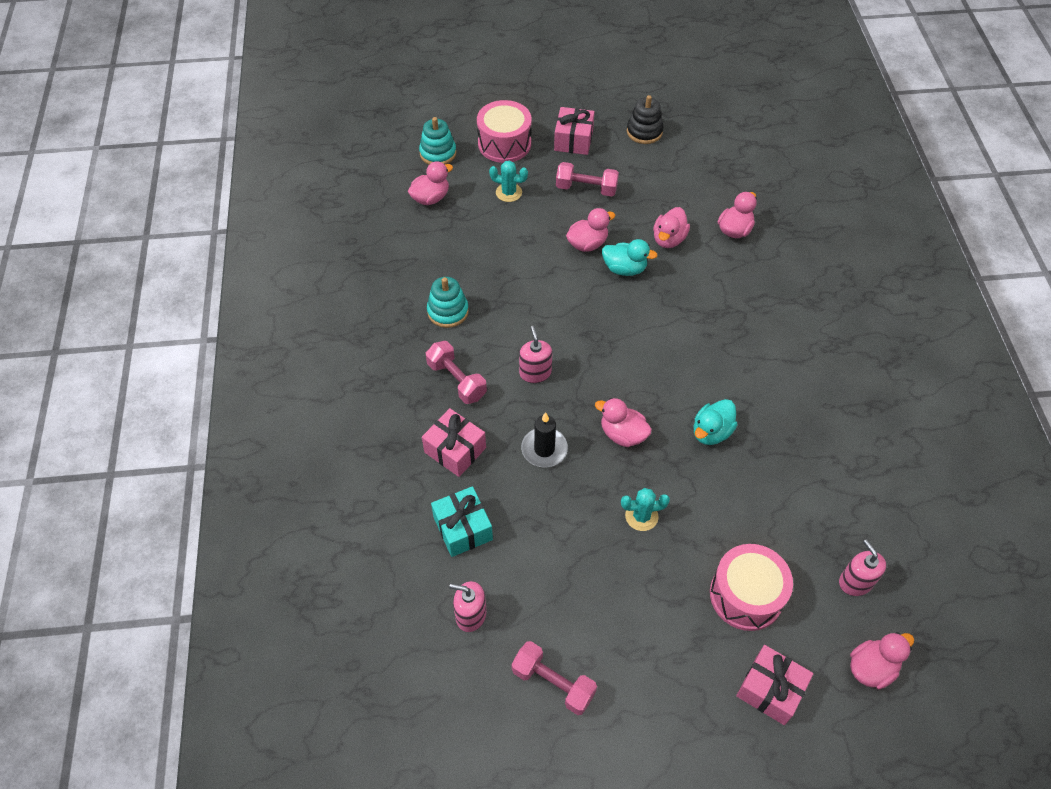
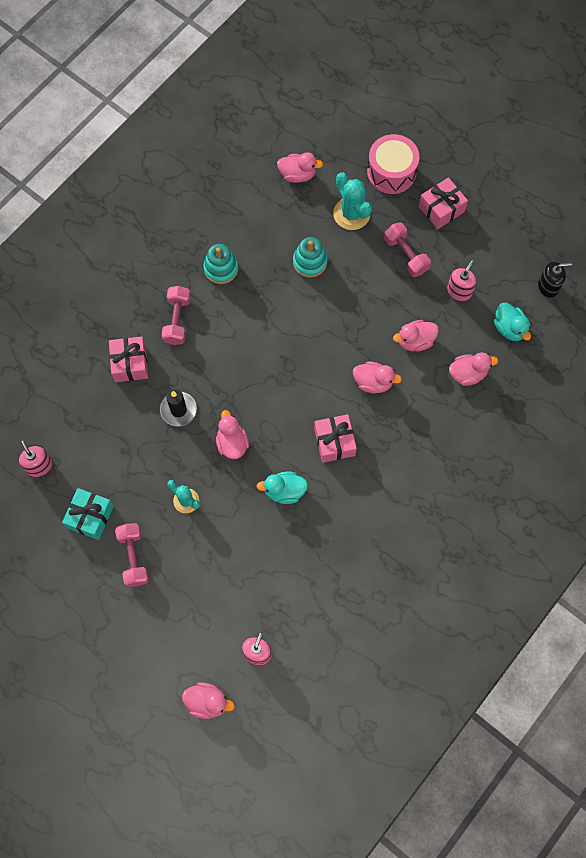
camera: 45 degrees right, 15 degrees up
(438, 153) = (339, 142): turquoise stacking toy -> turquoise stacking toy (310, 262)
(462, 528) = (85, 414): turquoise gift -> turquoise gift (90, 517)
(508, 192) = (351, 214): turquoise cactus -> turquoise cactus, size x1.57
(535, 373) = (226, 357): pink soap dispenser -> pink soap dispenser (459, 291)
(553, 683) = (40, 542): pink dumbbell -> pink dumbbell (134, 557)
(587, 244) = (358, 297): pink duck -> pink duck (373, 382)
(624, 269) = (361, 336): turquoise duck -> turquoise duck (509, 328)
(644, 132) = (499, 244): black stacking toy -> none
(713, 132) = (548, 286): none -> black soap dispenser
(746, 595) = (189, 599): pink drum -> none
(770, 690) = (142, 657): pink gift -> pink gift (334, 442)

